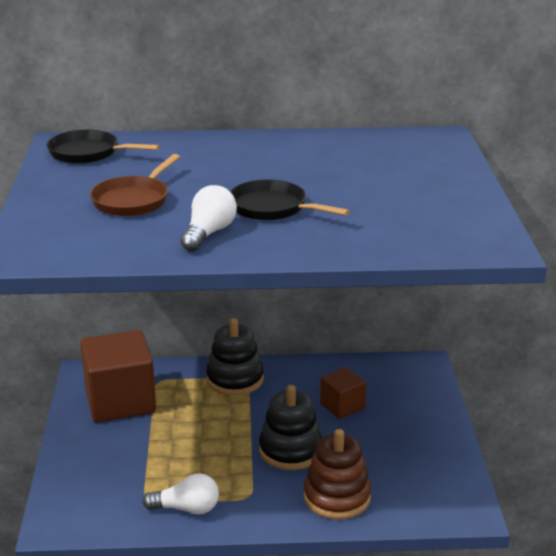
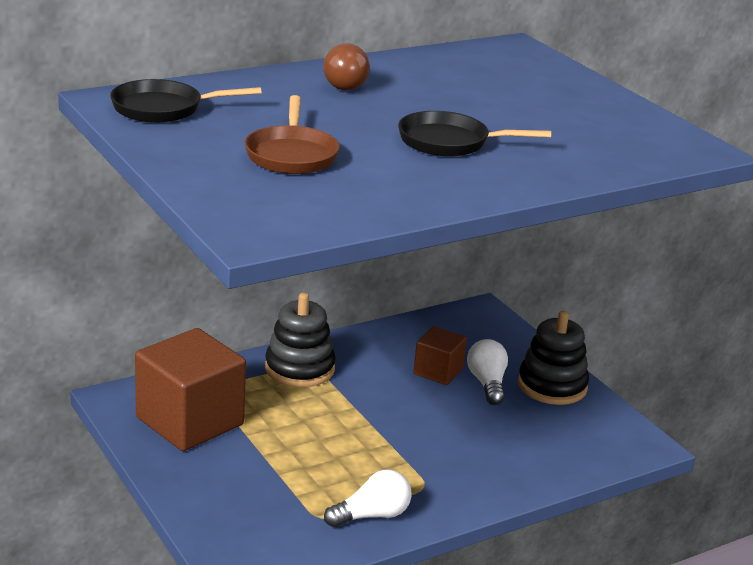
camera: 30 degrees left, 0 degrees up
(208, 233) = (421, 178): white light bulb -> white light bulb (487, 383)
(252, 150) = (345, 83): none -> brown light bulb
(290, 450) = (426, 429): black stacking toy -> black stacking toy (552, 386)
(337, 497) = (512, 463): brown stacking toy -> none

